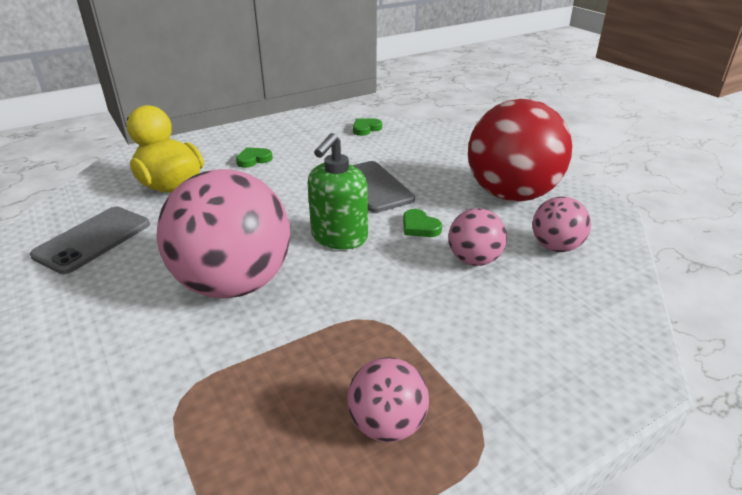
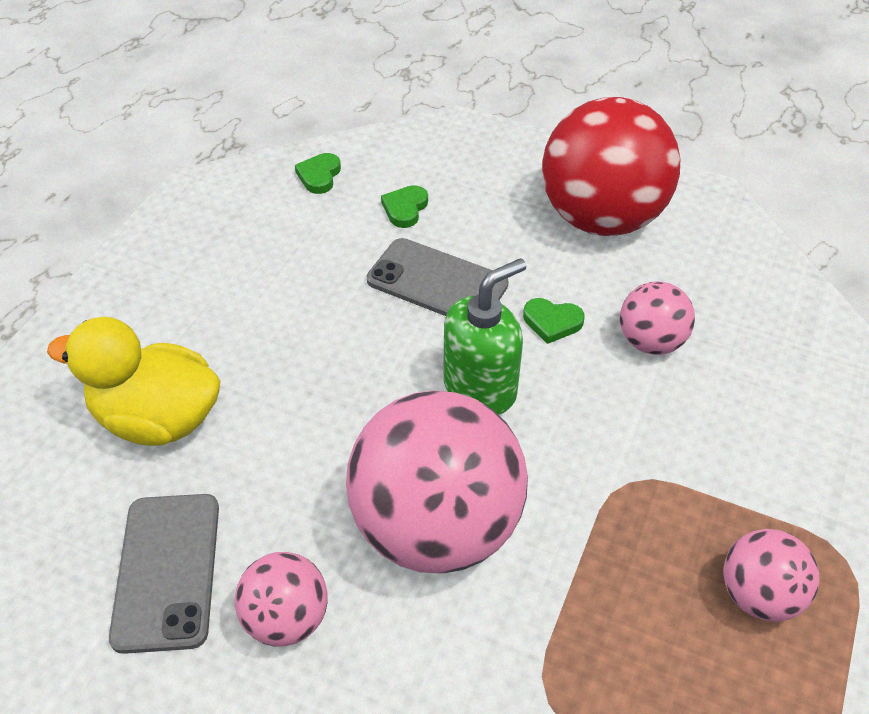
camera: 35 degrees left, 15 degrees up
(253, 160) = (225, 309): green heart -> green heart (405, 209)
(339, 237) = (480, 387): green soap dispenser -> green soap dispenser turned 120 degrees counterclockwise
(556, 247) = (709, 279): pink ball -> pink ball (287, 618)

